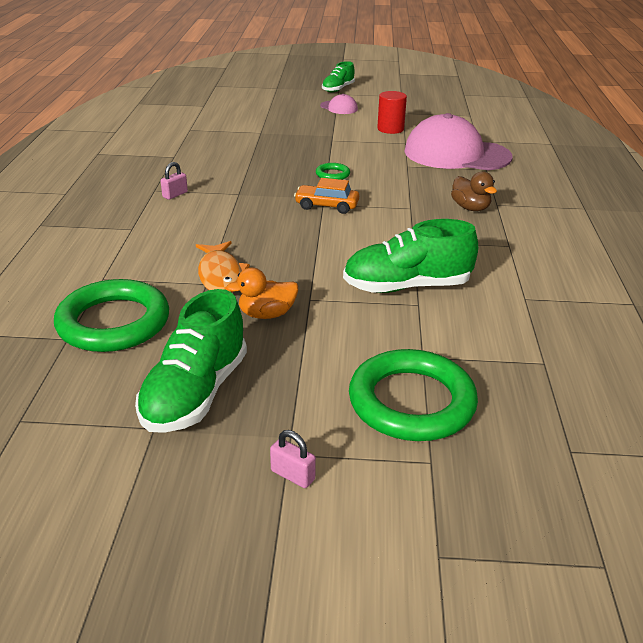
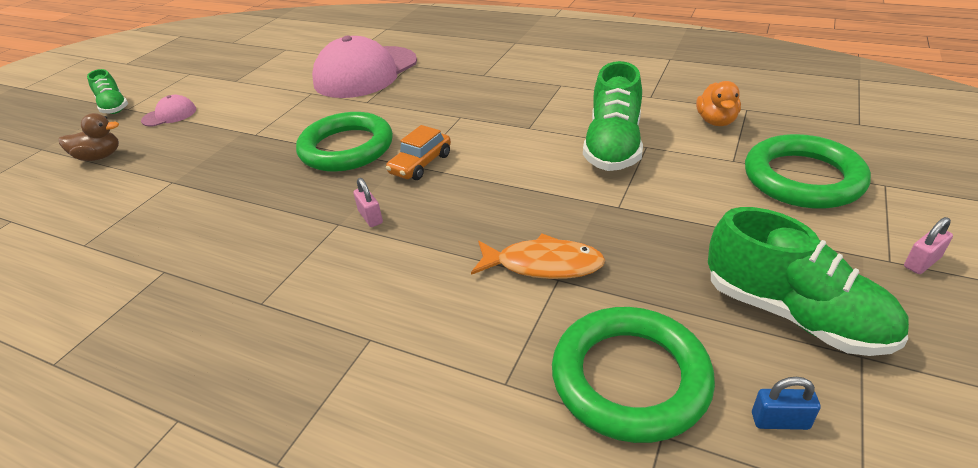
camera: 65 degrees left, 5 degrees up
(83, 386) = (780, 421): none -> blue padlock
(175, 194) = (294, 282): pink padlock -> pink padlock (370, 217)
(267, 314) = (641, 240): orange duck -> orange duck (716, 121)
(332, 174) = (346, 148): green ring -> green ring, size x2.28
(390, 129) = (268, 94): red cylinder -> none
(470, 208) = (482, 87): brown duck -> brown duck (100, 157)

